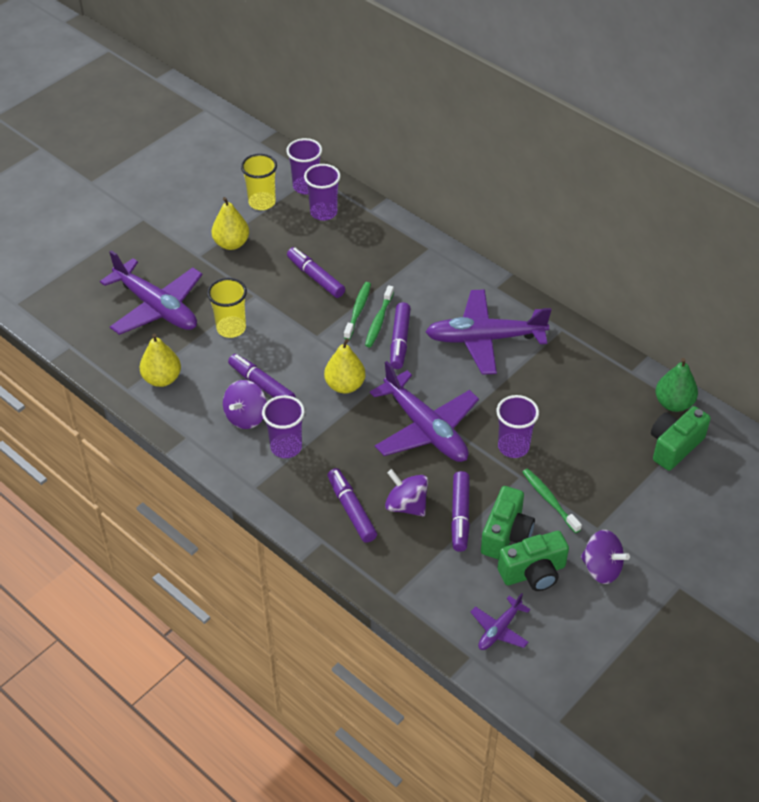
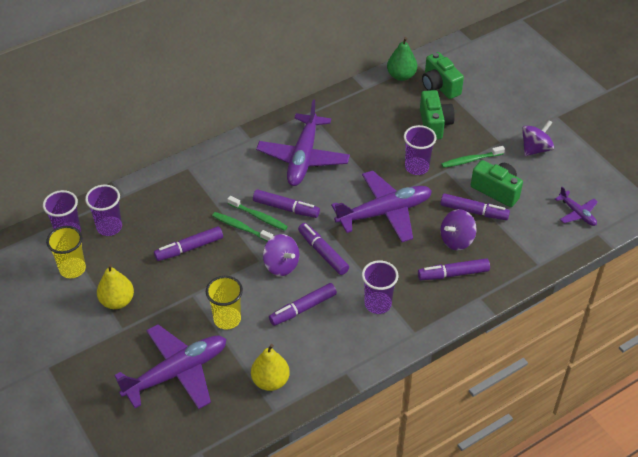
camera: 75 degrees left, 0 degrees up
(246, 417) = (336, 325): purple spinning top -> purple spinning top (281, 265)
(345, 385) = (323, 253): yellow pear -> purple marker
(533, 573) = (532, 184): green camera -> green camera (434, 124)

